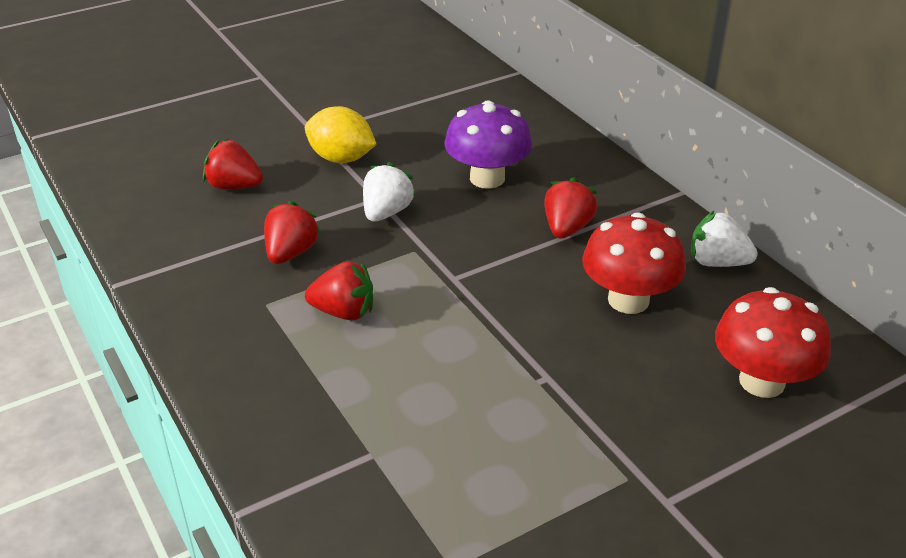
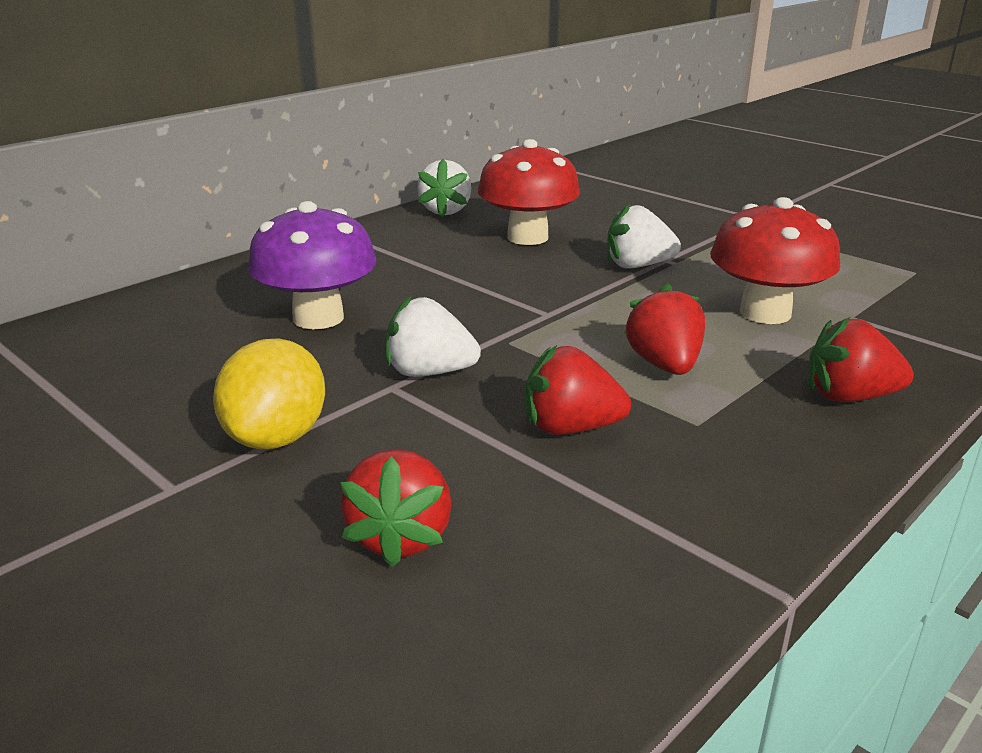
camera: 105 degrees left, 10 degrees down
(534, 352) = (637, 266): none -> white strawberry
(567, 228) = (418, 268): red strawberry -> red strawberry (849, 397)
(762, 381) = (597, 196): red mushroom -> red mushroom (765, 313)

